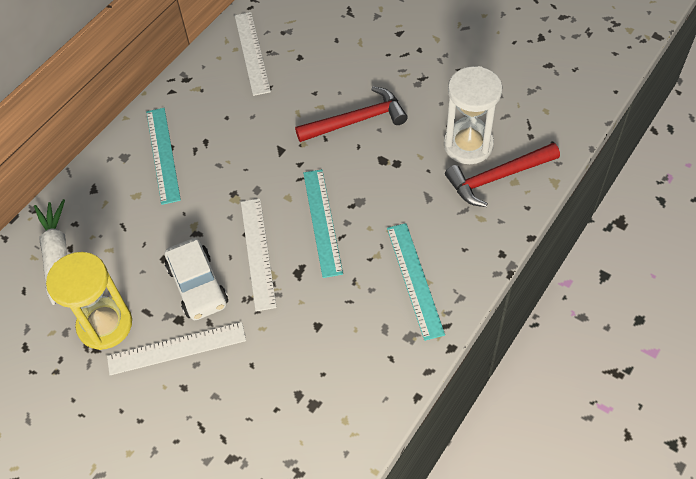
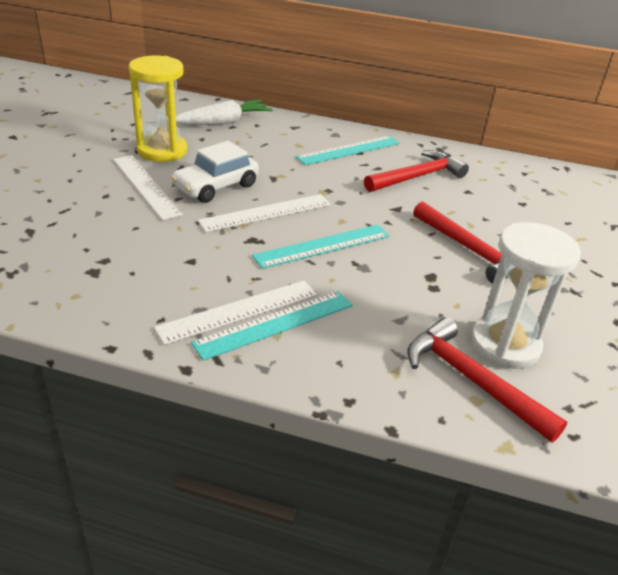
camera: 65 degrees right, 20 degrees down
(232, 116) = (417, 177): none -> red hammer
(252, 53) = (501, 176): white ruler -> white ruler (239, 311)

